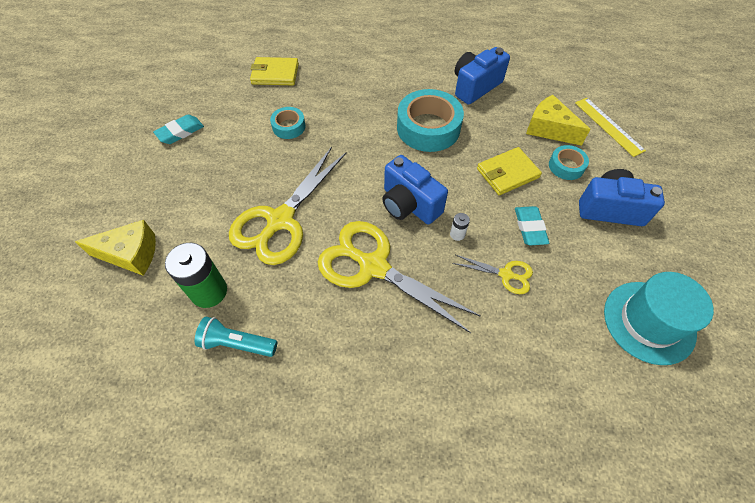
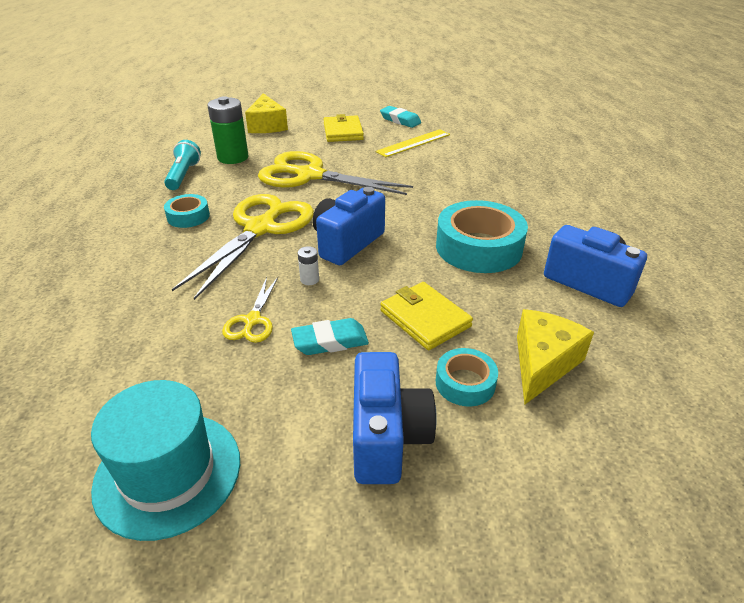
camera: 80 degrees right, 20 degrees down
(275, 74) = (506, 147): yellow wallet -> yellow wallet (343, 132)
(289, 126) = (432, 164): turquoise tape -> turquoise tape (188, 216)
(608, 126) = (600, 449): yellow ruler -> yellow ruler (413, 143)

